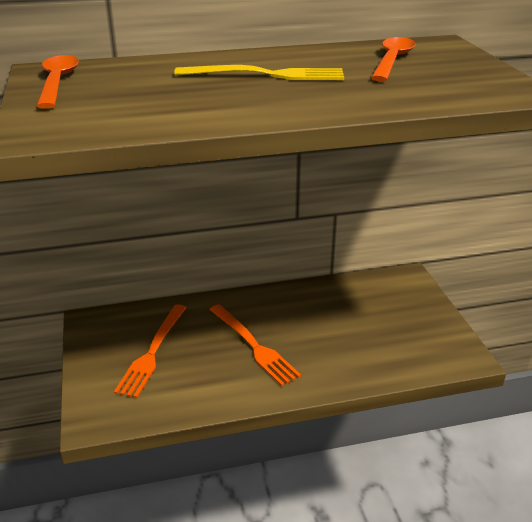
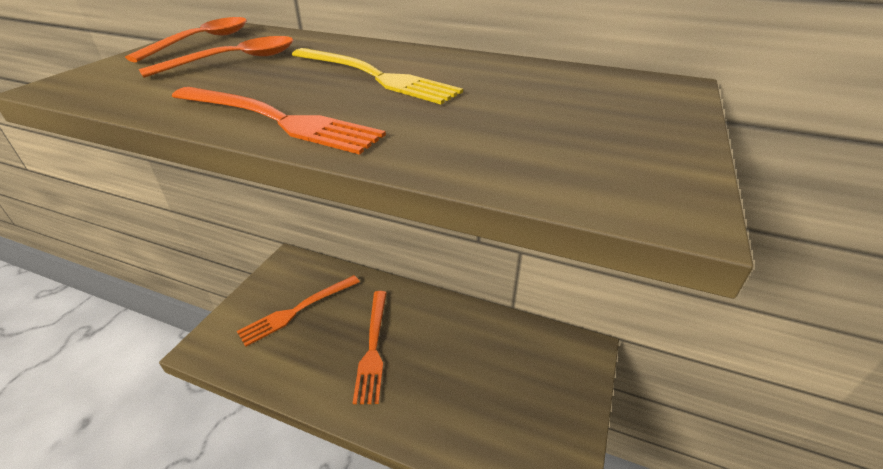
camera: 35 degrees right, 5 degrees up
(269, 111) = (277, 120): none -> orange fork
(392, 60) = (552, 94): orange spoon -> orange spoon (235, 61)

